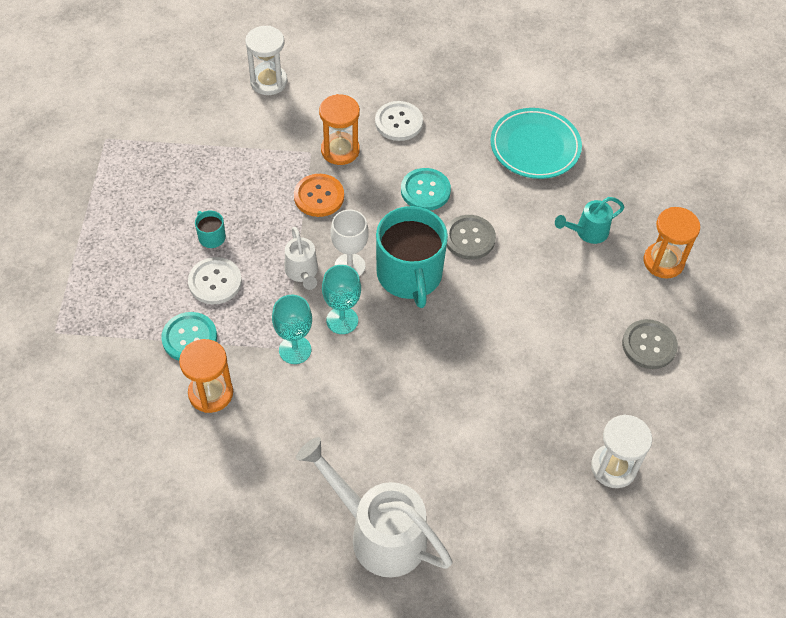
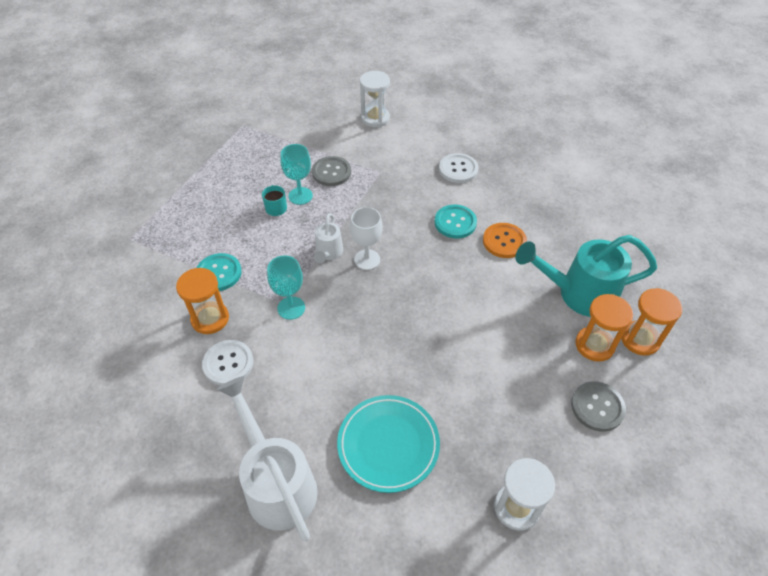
camera: 25 degrees right, 5 degrees down
(215, 282) = (260, 239): white button -> white button (228, 363)
(319, 196) = (370, 203): orange button -> orange button (504, 241)
(340, 150) = (403, 176): orange hourglass -> orange hourglass (594, 345)
(342, 320) = (339, 298): turquoise goblet -> turquoise goblet (300, 196)
(409, 275) = (411, 281): turquoise mug -> none
(469, 238) = (474, 268): grey button -> grey button (331, 172)
(535, 147) = (561, 216): turquoise plate -> turquoise plate (388, 445)
(587, 232) = (579, 294): turquoise watering can -> turquoise watering can, size x1.93

